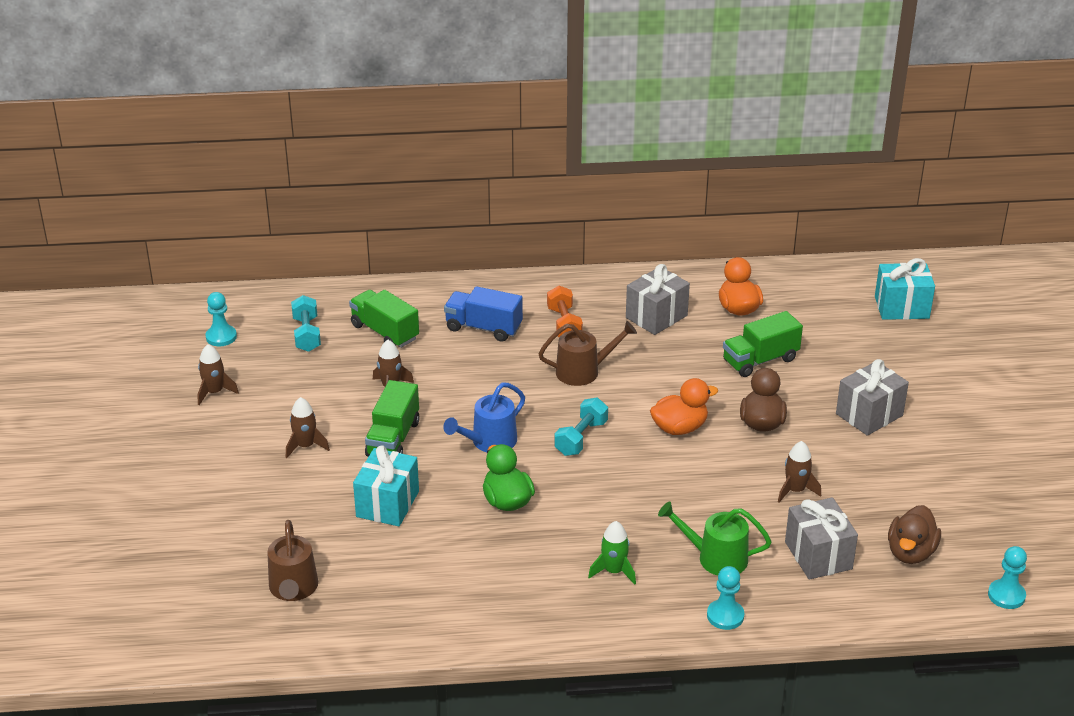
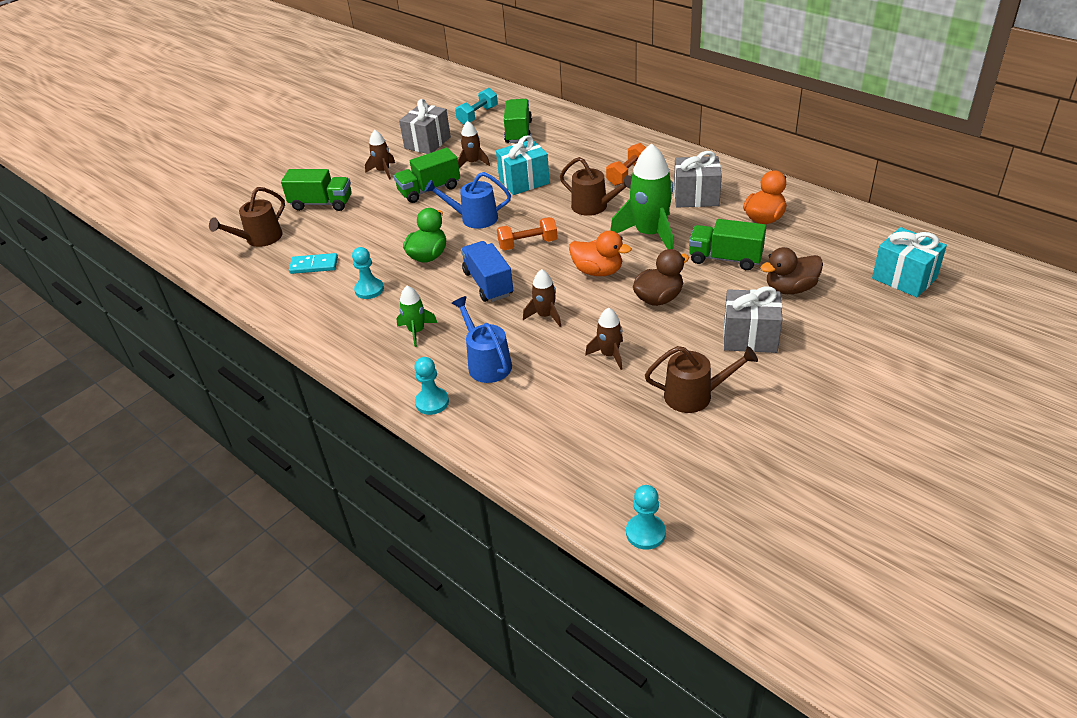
camera: 50 degrees right, 5 degrees up
(214, 392) = (388, 124): brown rocket -> brown rocket (545, 315)
(221, 337) = (436, 99): turquoise pawn -> turquoise pawn (369, 290)
(296, 515) = (321, 203): none -> green truck
(387, 504) = (370, 222): turquoise gift -> turquoise gift (524, 182)
(406, 577) = (314, 265): none -> turquoise domino
(483, 328) = (576, 154): blue truck -> blue truck (488, 284)
(581, 438) = (528, 244): turquoise dumbbell -> orange dumbbell
(671, 371) = (650, 234): none -> green rocket
(715, 558) = (486, 363): green watering can -> blue watering can
(818, 555) = (554, 406): grey gift -> grey gift (427, 143)
(898, 482) = (695, 395): none -> brown watering can
(910, 552) = (622, 449): brown duck -> brown duck (790, 289)

